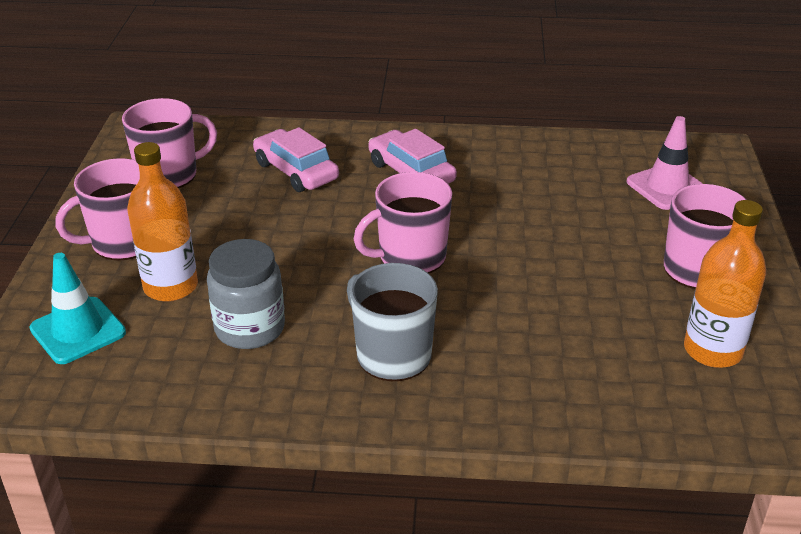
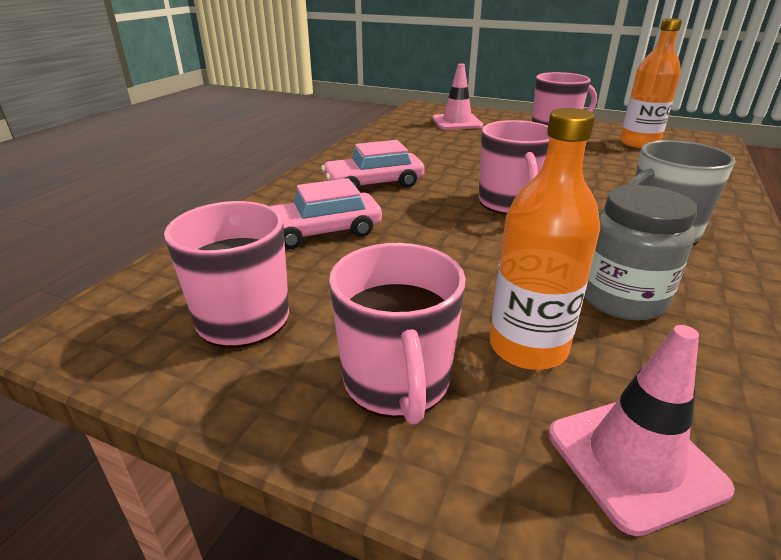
camera: 70 degrees left, 5 degrees down
(78, 331) = (634, 460): turquoise traffic cone -> pink traffic cone

